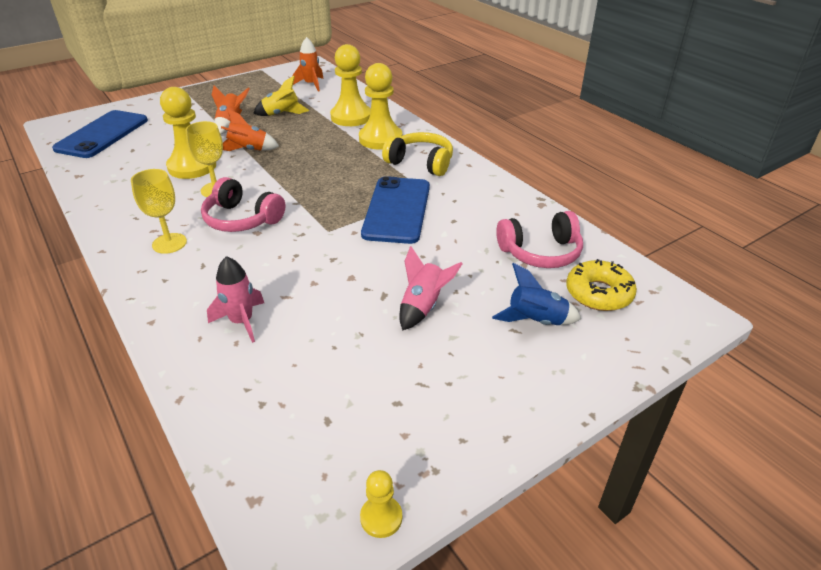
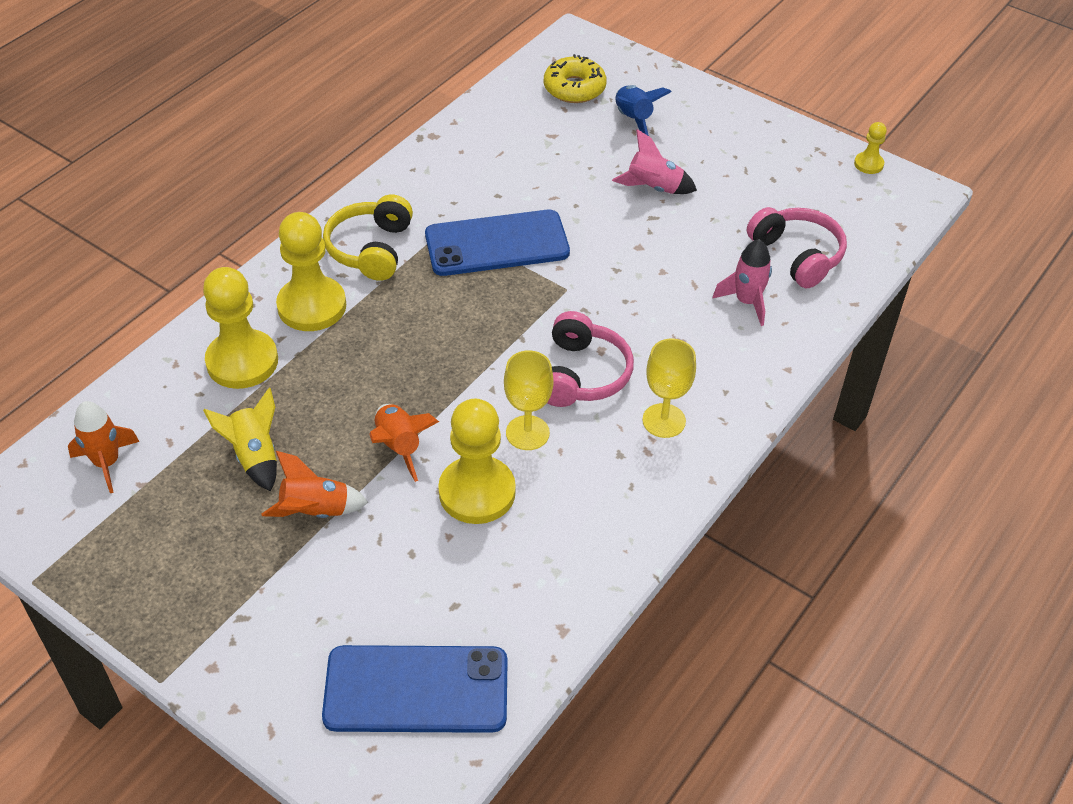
camera: 110 degrees left, 10 degrees up
(540, 252) = (528, 127): pink headphones -> pink headphones (797, 255)

